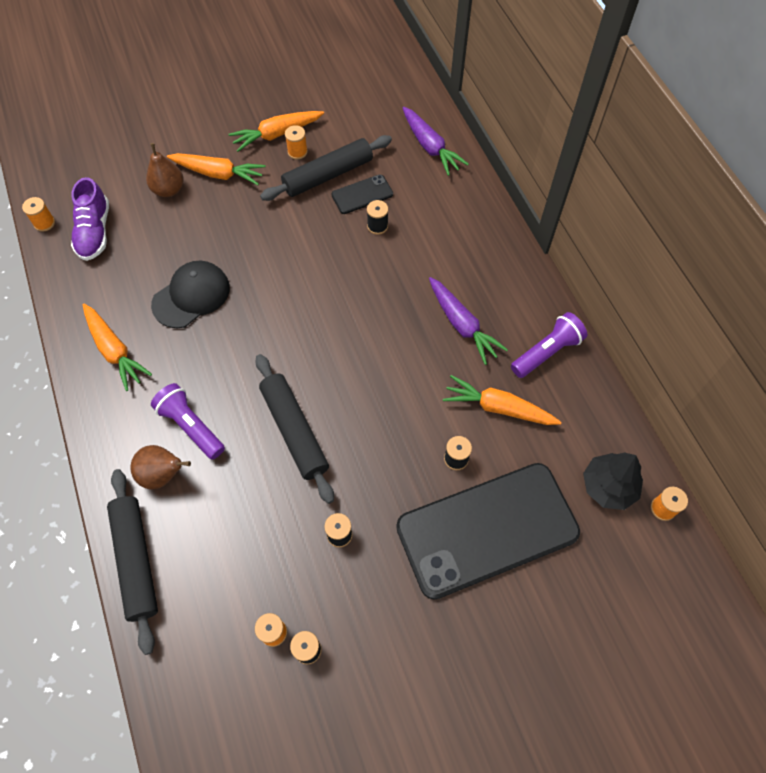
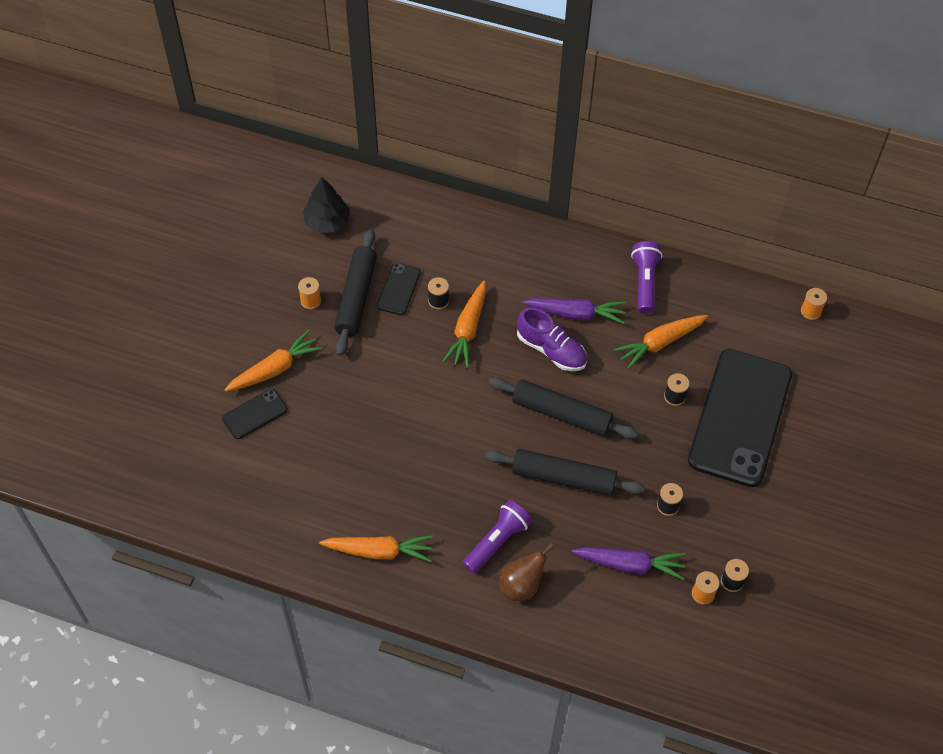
camera: 50 degrees left, 5 degrees down
(44, 223) = (195, 526): orange spool -> none
(94, 232) = (244, 494): purple shoe -> purple shoe (551, 350)
(136, 560) = (575, 646): black rolling pin -> black rolling pin (561, 414)
(169, 190) = (255, 414): brown pear -> black phone
(191, 296) = (379, 466): black cap -> none
(191, 426) = (497, 541): purple flashlight -> purple flashlight turned 135 degrees clockwise
(277, 134) = (277, 301): orange carrot -> orange carrot (468, 329)
(430, 146) = (399, 213): purple carrot -> purple carrot (629, 564)
(608, 486) = (770, 328): black tree -> black tree (327, 222)

